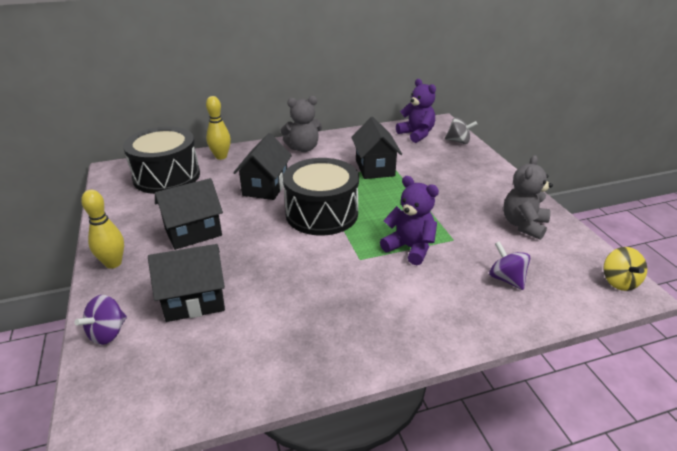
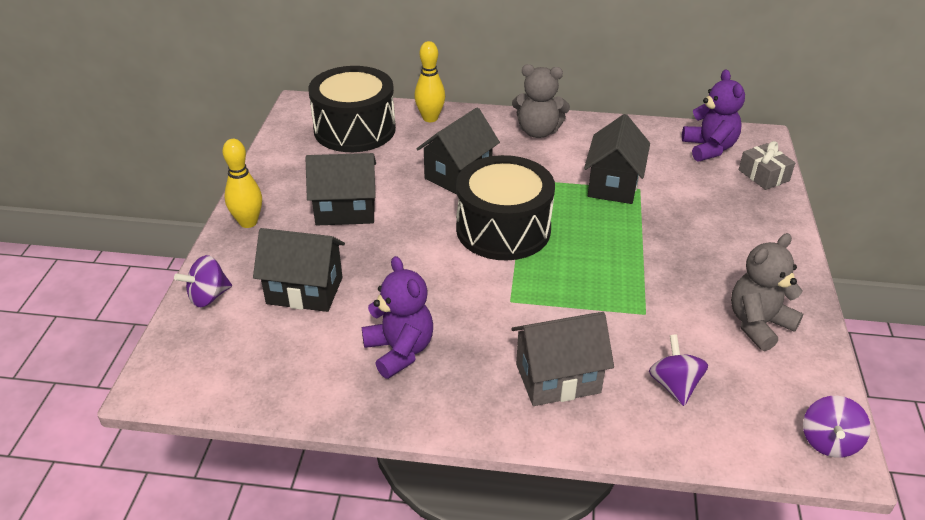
camera: 25 degrees right, 5 degrees up
(410, 248) = (580, 306): purple teddy bear -> purple teddy bear (399, 351)
(430, 301) = (558, 378): none -> grey house
(458, 141) = (763, 175): grey spinning top -> grey gift
(619, 282) = (828, 441): yellow spinning top -> purple spinning top

